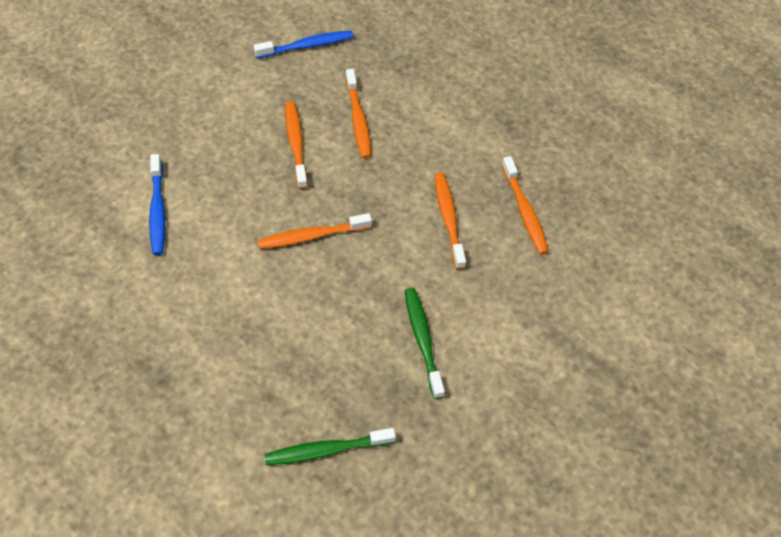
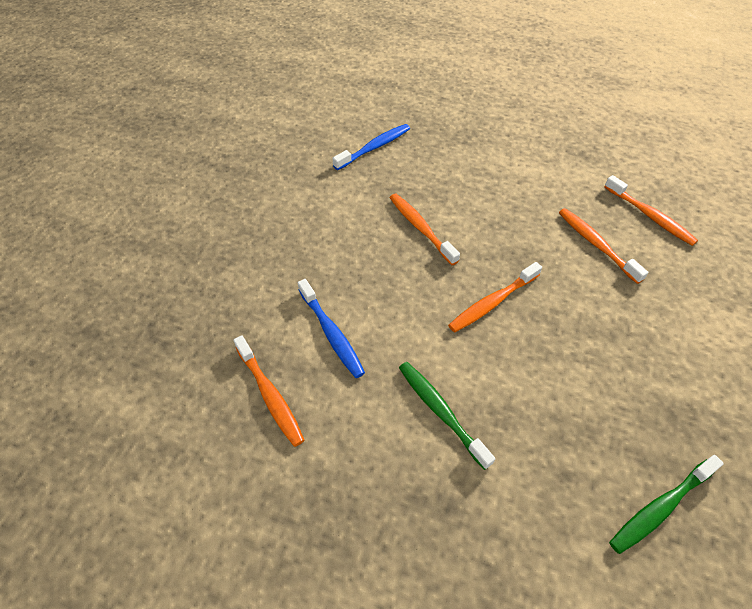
camera: 20 degrees left, 5 degrees down
(358, 119) = (460, 190): orange toothbrush -> orange toothbrush (270, 395)
(423, 340) = (659, 358): green toothbrush -> green toothbrush (441, 412)

